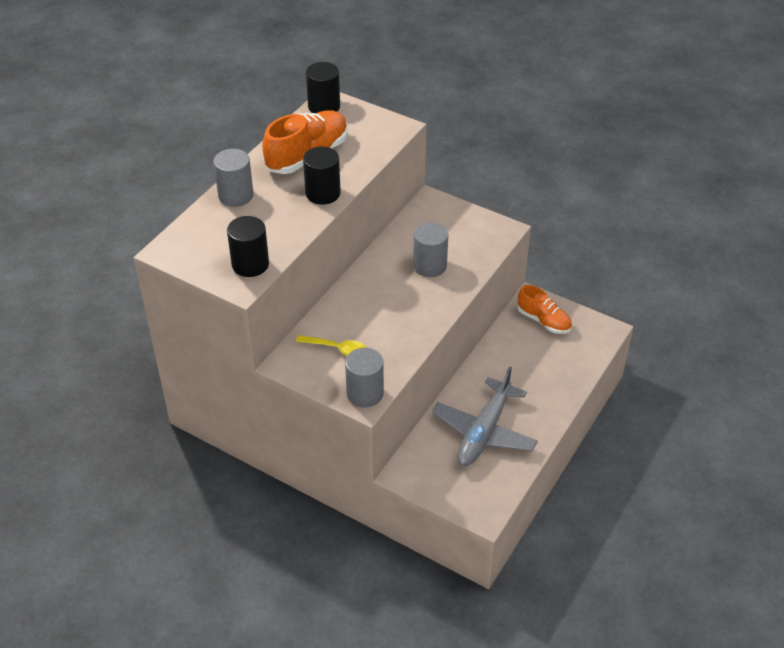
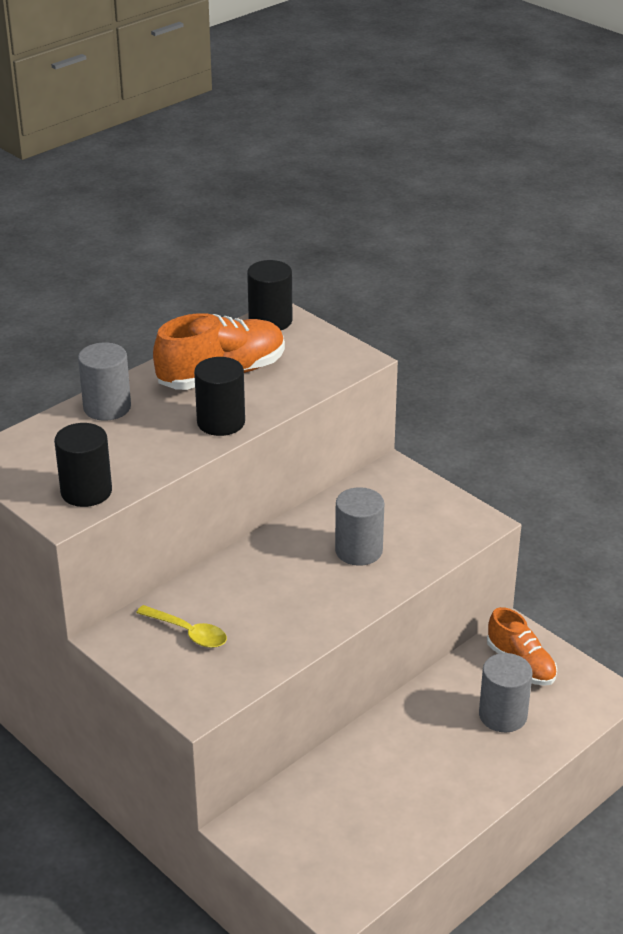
camera: 15 degrees right, 10 degrees down
(365, 393) = (201, 696): grey cylinder -> grey cylinder (503, 715)
(484, 432) = (379, 796): grey plane -> none

